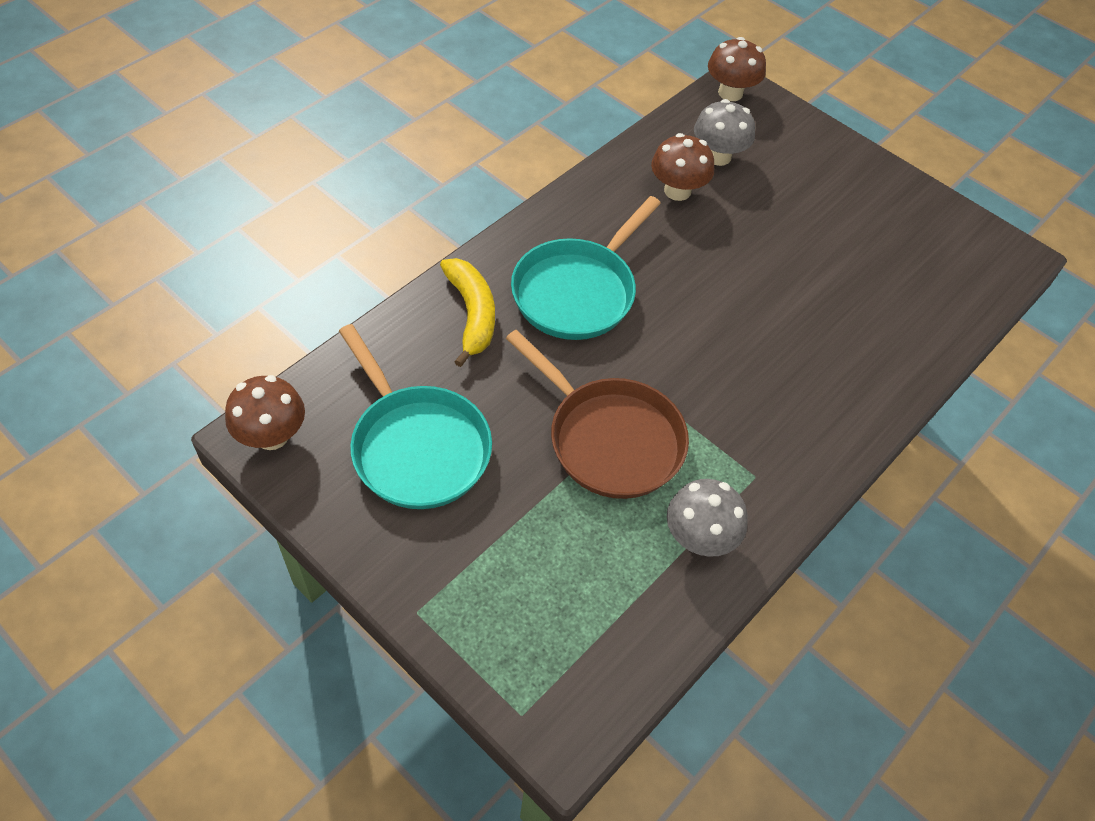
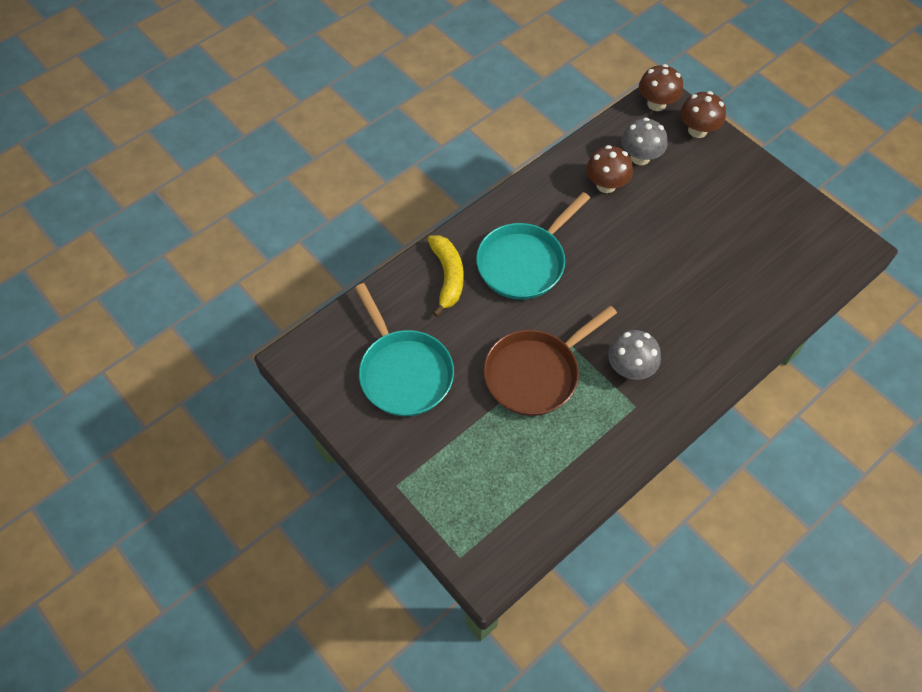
camera: 10 degrees right, 5 degrees up
(272, 435) = (307, 359): brown mushroom -> brown mushroom (697, 130)
(609, 438) = (536, 373): brown pan -> brown pan turned 90 degrees clockwise
(699, 538) = (590, 447): grey mushroom -> grey mushroom (630, 368)

